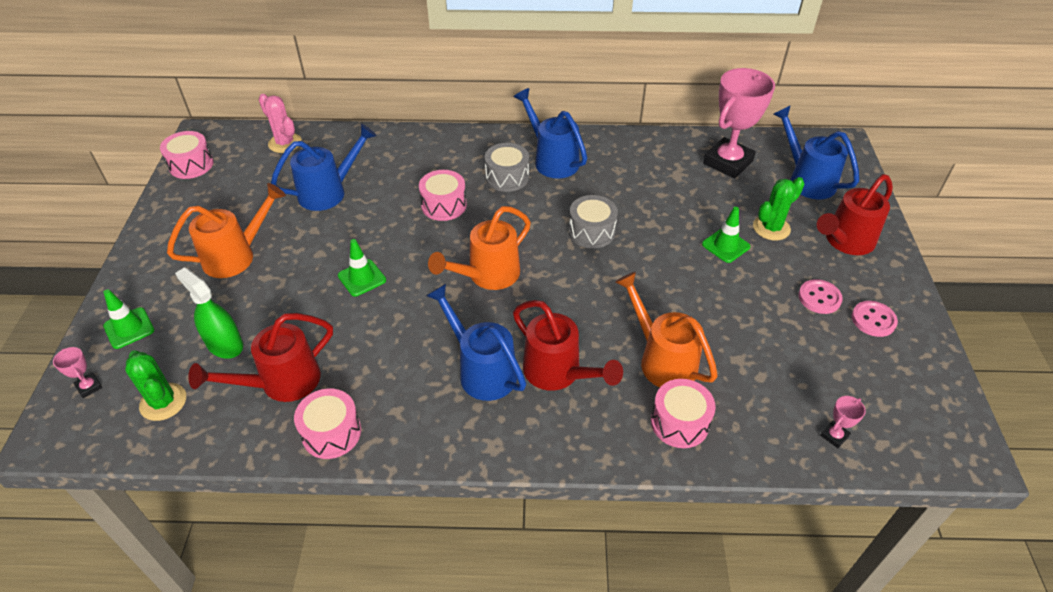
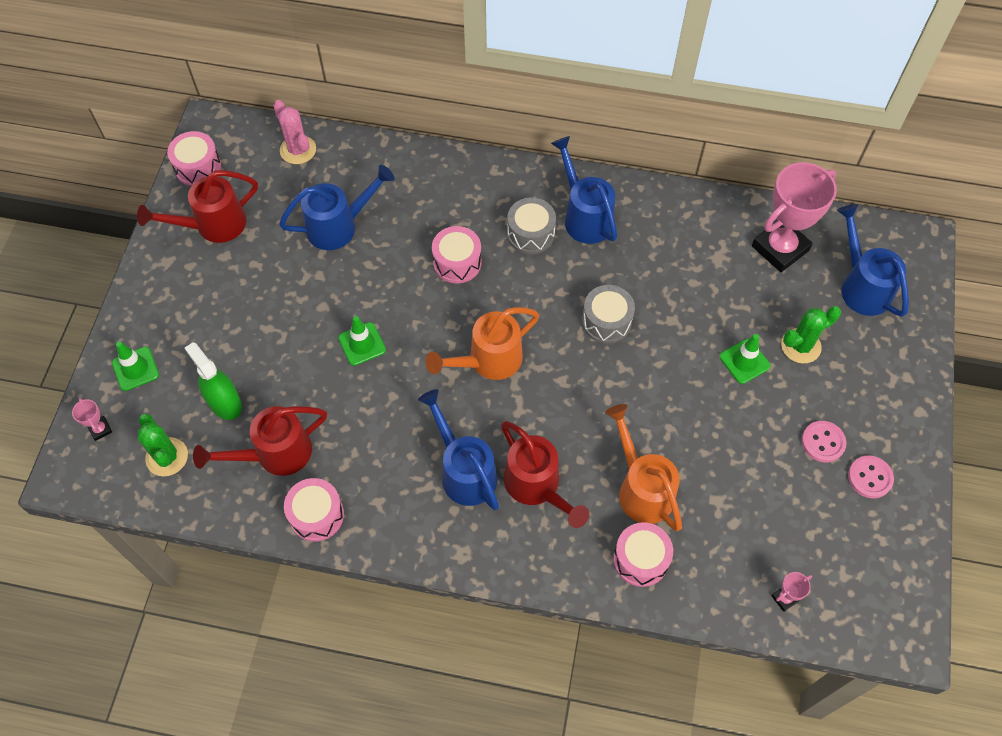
camera: 10 degrees right, 15 degrees up
(236, 256) = (239, 297): orange watering can -> none
(845, 241) = (875, 376): red watering can -> red watering can (213, 225)

